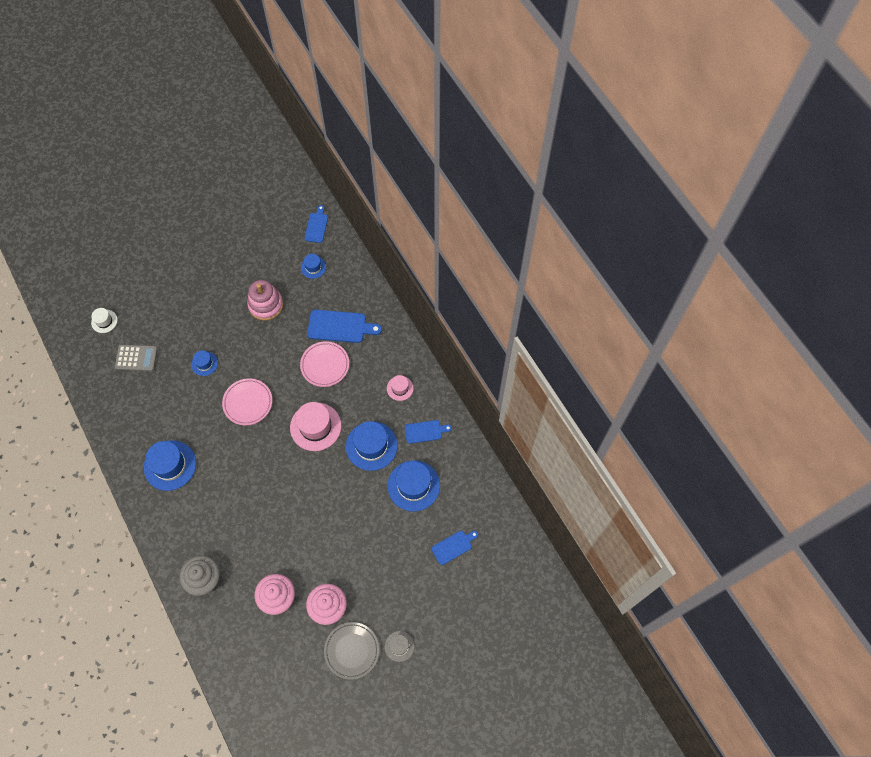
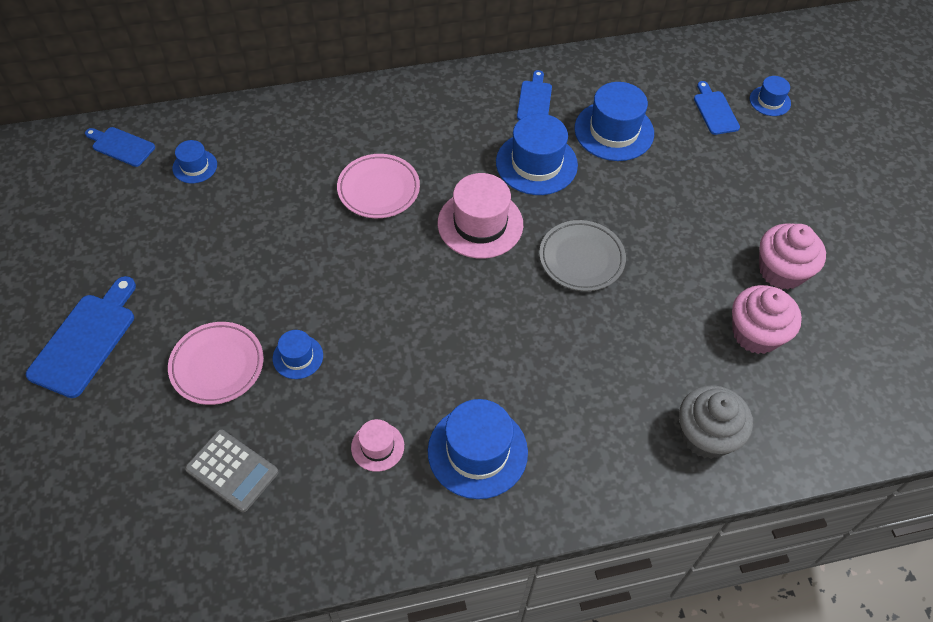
camera: 75 degrees left, 10 degrees down
(104, 321) = (119, 517): white hat -> none
(136, 358) = (232, 470): grey calculator -> grey calculator turned 105 degrees clockwise
(248, 403) = (402, 306): pink plate -> pink plate (217, 365)
(266, 305) = (229, 243): pink stacking toy -> none
(340, 326) = (320, 156): blue cutting board -> blue cutting board (86, 340)
(351, 651) = (852, 257): grey plate -> grey plate (581, 258)
(399, 646) = (850, 201): grey hat -> none
(400, 388) = (455, 111): pink hat -> pink hat (377, 446)
(475, 582) = (770, 101): none -> blue hat

